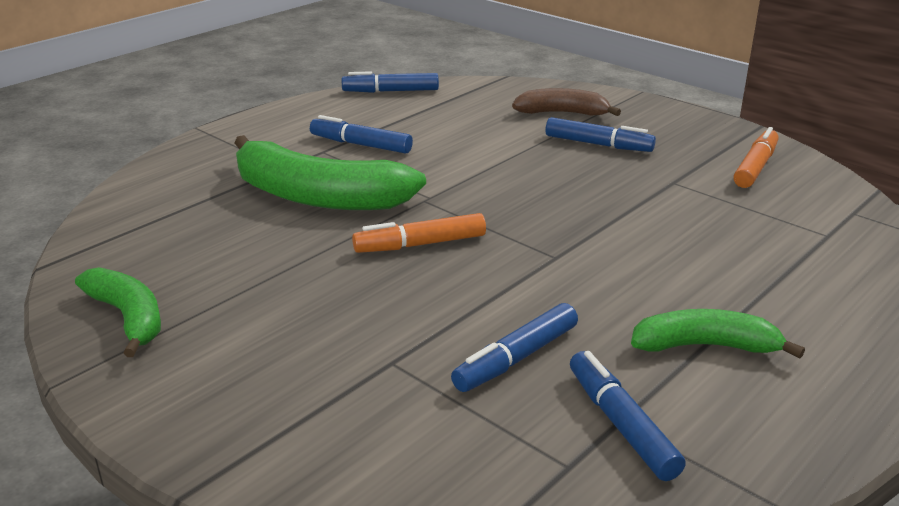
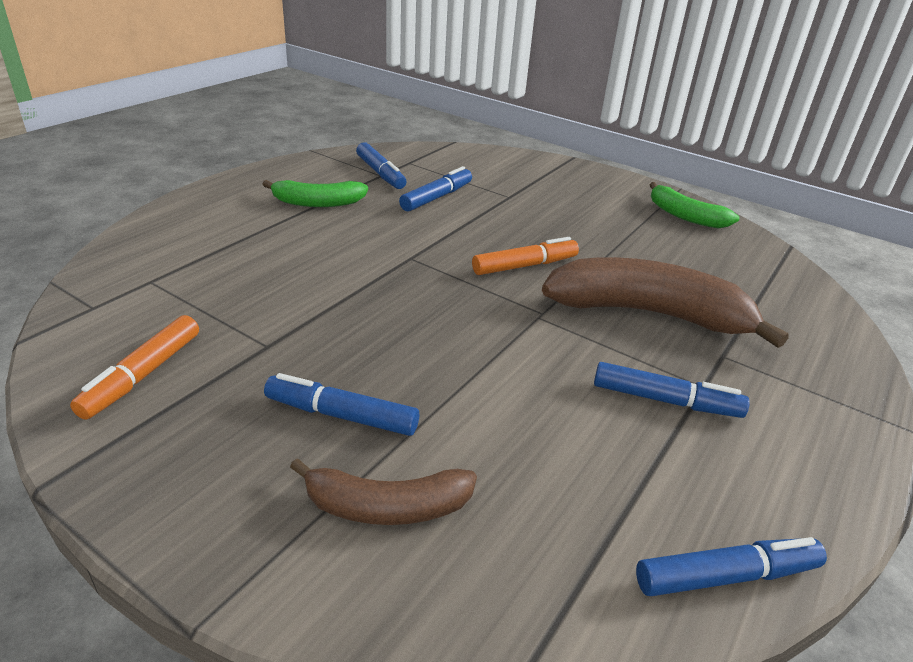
camera: 170 degrees right, 5 degrees up
(318, 196) = (649, 314): green banana -> brown banana

